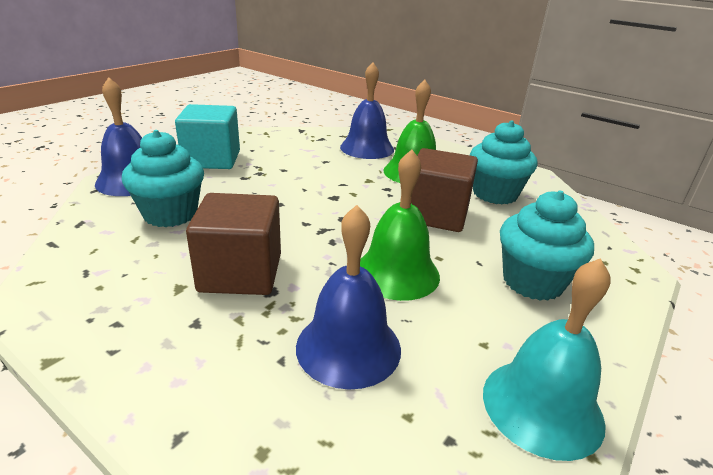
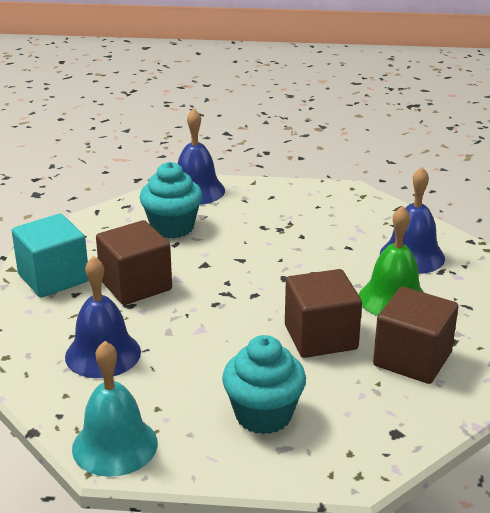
camera: 60 degrees right, 0 degrees up
(212, 159) = (272, 200): turquoise cube -> turquoise cube (53, 278)
(397, 273) = (203, 346): green bell -> none
(495, 194) = (412, 359): turquoise cupcake -> brown cube

